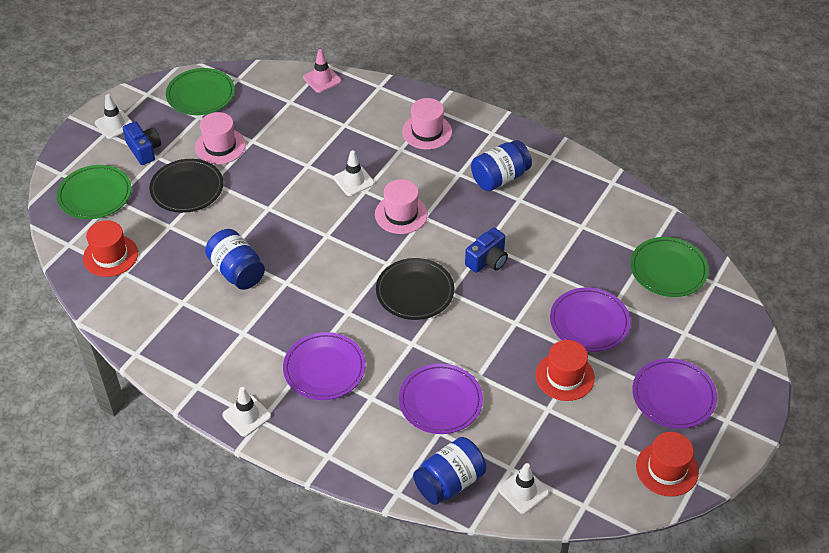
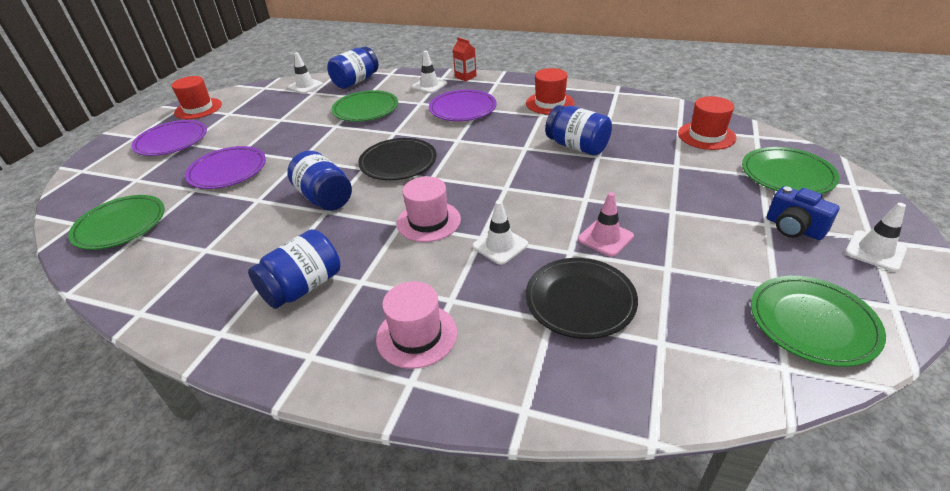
camera: 170 degrees right, 10 degrees down
(187, 188) = (694, 199): black plate -> black plate (580, 300)
(220, 146) = (703, 252): pink hat -> none
(247, 415) = (508, 82): white traffic cone -> white traffic cone (429, 85)
(295, 448) = (465, 77): none -> red carton
(322, 79) = (637, 402): pink traffic cone -> pink traffic cone (605, 238)
(440, 401) = (366, 109): purple plate -> green plate
(487, 260) = (324, 198): blue camera -> blue jar
(565, 376) = (261, 136): red hat -> red hat (550, 103)

